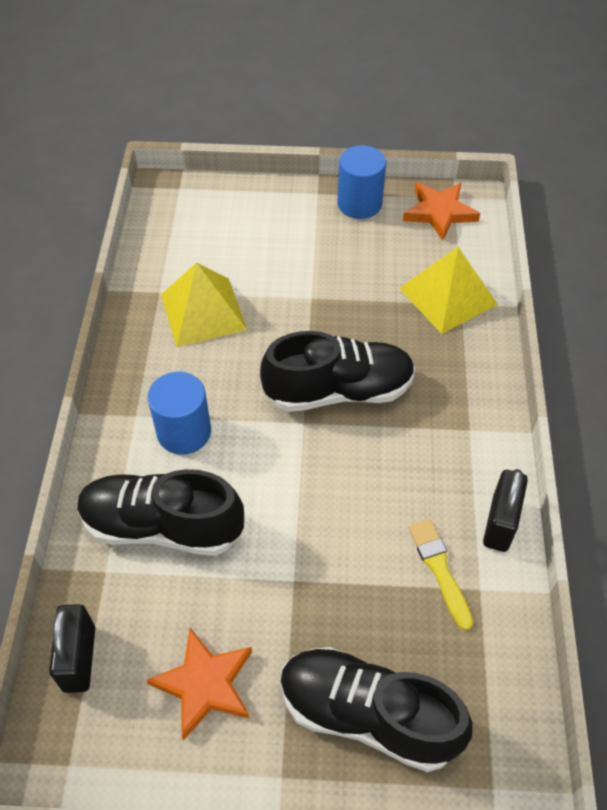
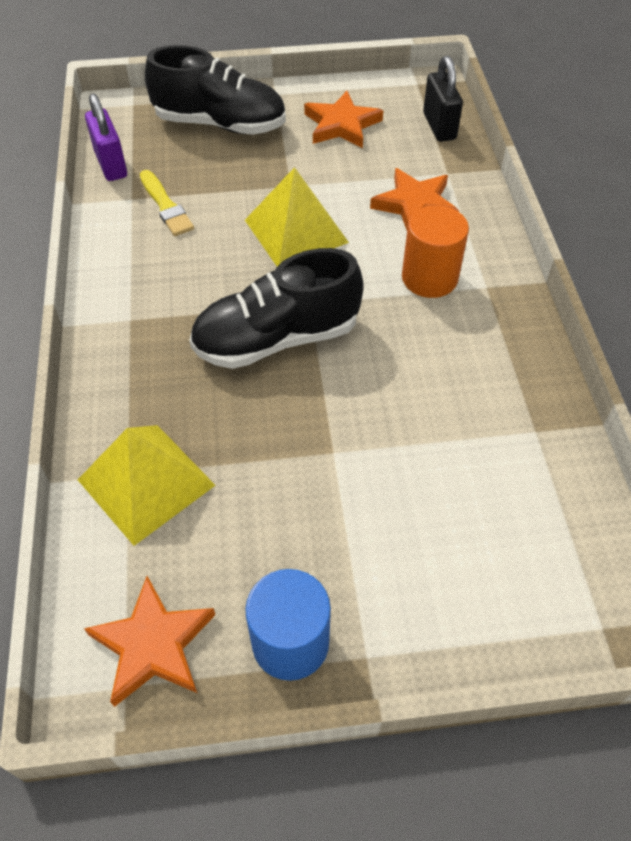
camera: 170 degrees right, 0 degrees up
(162, 526) = (415, 205): black shoe -> orange star
(184, 432) = (429, 278): blue cylinder -> orange cylinder
(203, 312) = (466, 411): yellow pyramid -> yellow pyramid (296, 231)
(500, 523) = (108, 244): black padlock -> none
(511, 654) = (111, 164): none -> purple padlock

